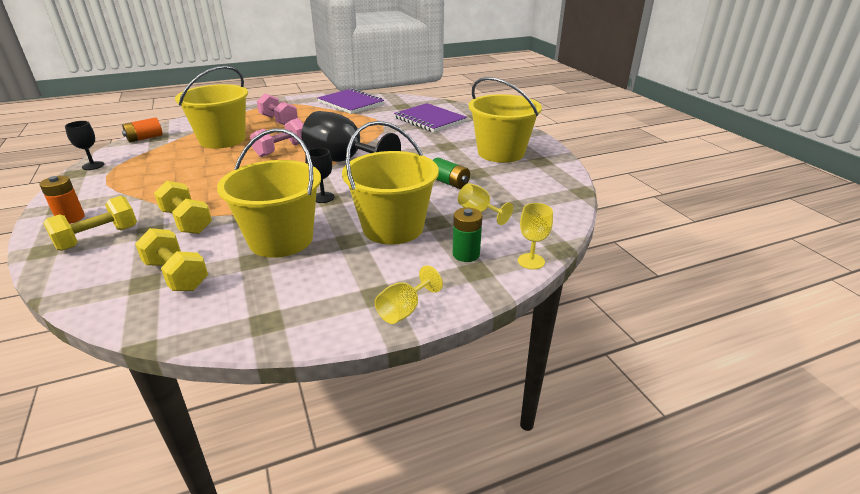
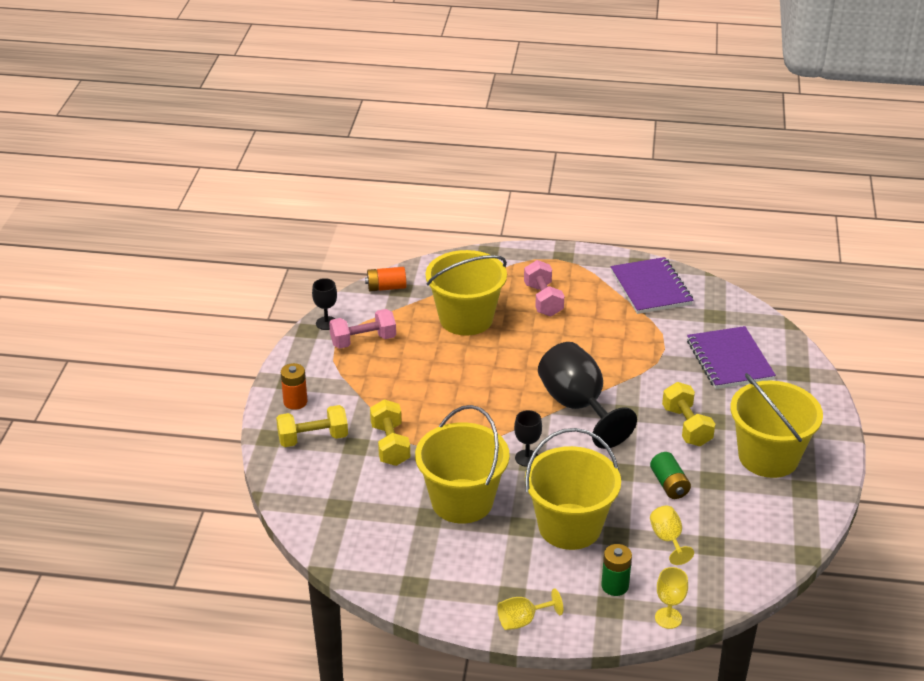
camera: 30 degrees right, 5 degrees up
(176, 275) = (364, 509): yellow dumbbell -> yellow dumbbell (686, 426)
(282, 150) = (521, 361): pink dumbbell -> pink dumbbell (363, 341)

